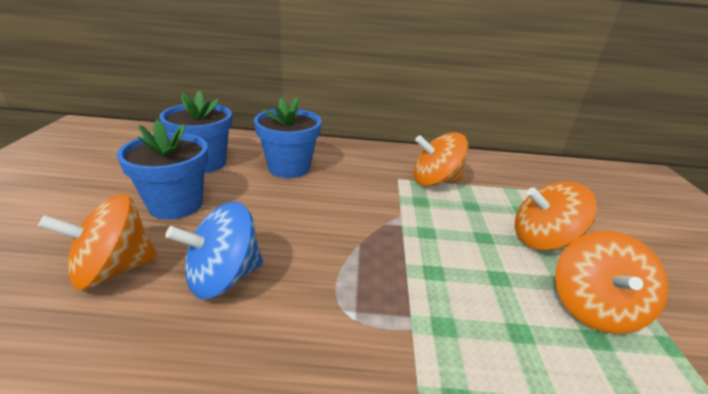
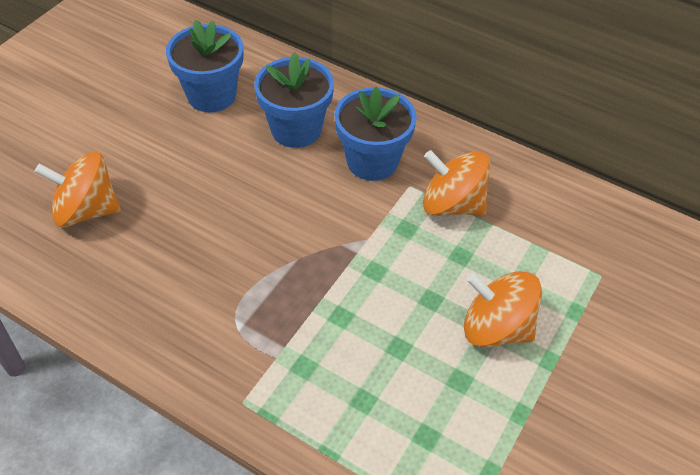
camera: 30 degrees right, 20 degrees up
(176, 205) = (159, 151): blue flower pot -> blue flower pot (372, 161)
(223, 277) = (161, 250): blue spinning top -> none
(593, 308) = (459, 413): orange spinning top -> none

